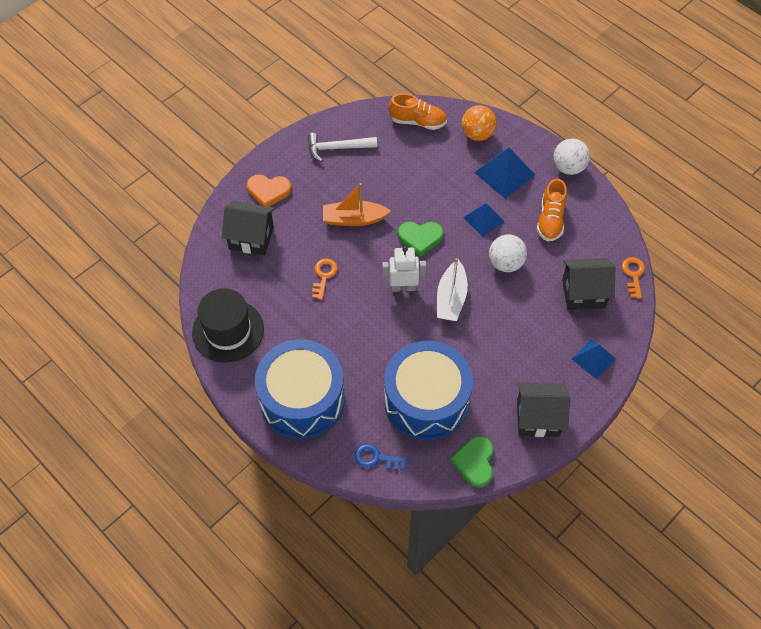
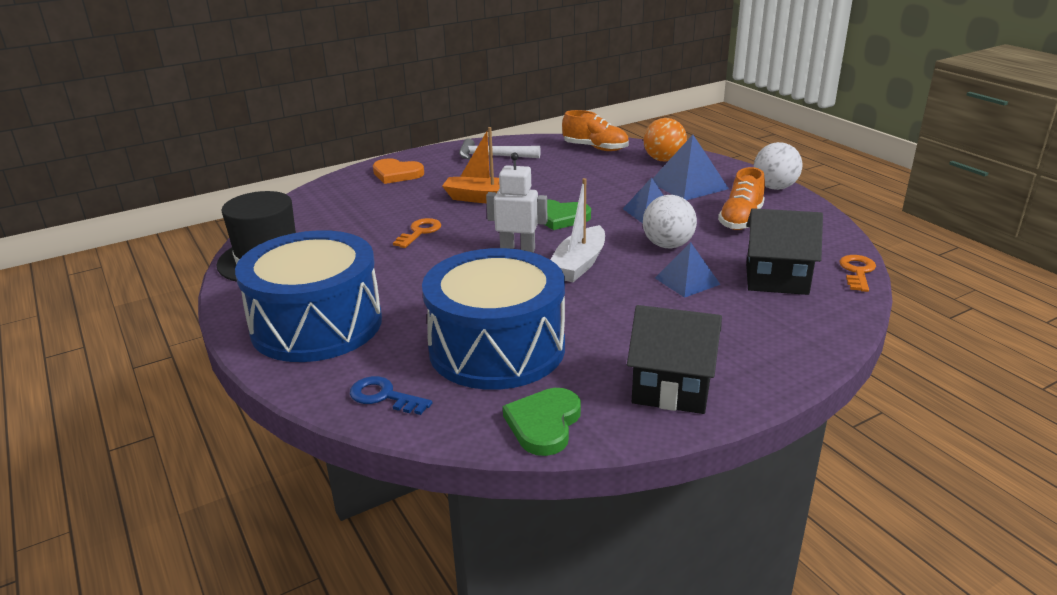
camera: 15 degrees right, 30 degrees down
(251, 238) = (353, 200): black house -> none
(593, 358) = (782, 339): blue pyramid -> blue pyramid (687, 281)

